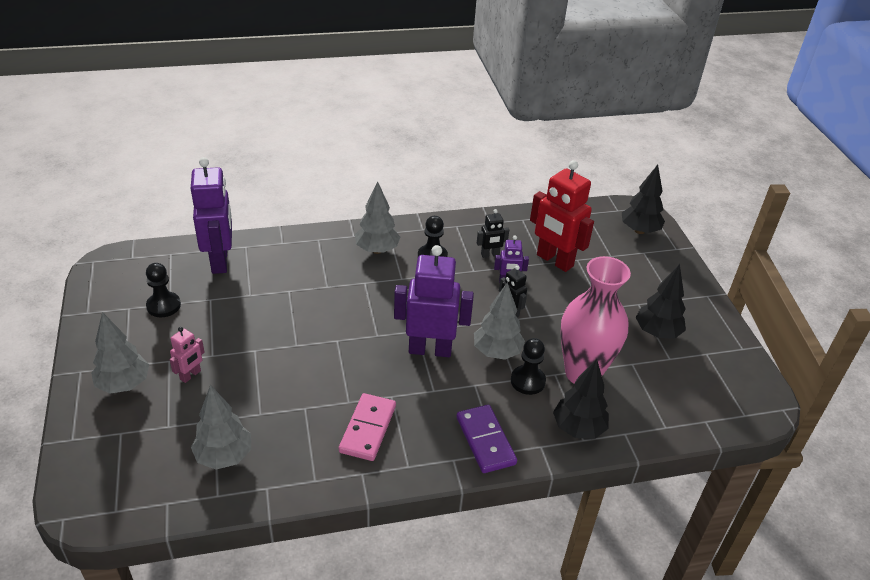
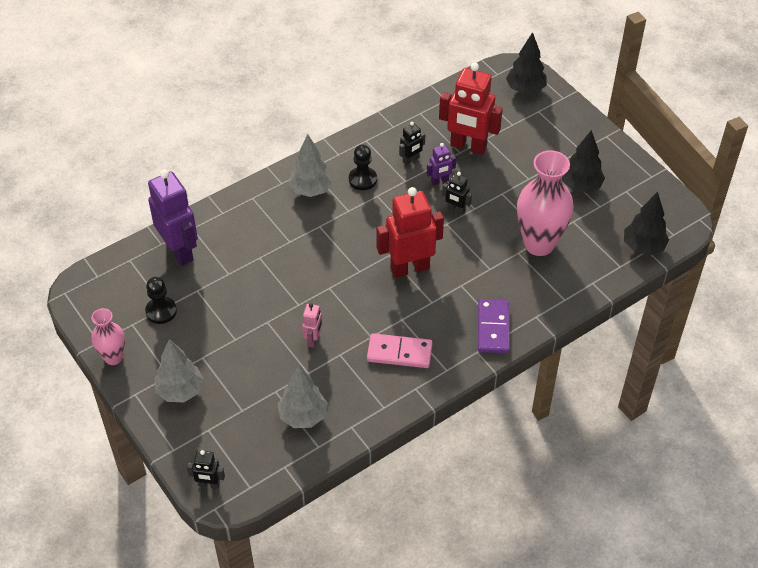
camera: 20 degrees left, 10 degrees up
(77, 490) = (209, 484): none -> black robot
(88, 331) = (113, 357): none -> pink vase
(190, 375) = (230, 363): pink robot -> pink robot (313, 340)
(368, 429) = (399, 352): pink domino -> pink domino turned 75 degrees counterclockwise
(430, 349) = (409, 268): purple robot -> red robot
(485, 440) = (493, 328): purple domino -> purple domino turned 45 degrees clockwise
(497, 352) = (464, 250): grey tree -> none
(527, 381) = (500, 266): black pawn -> none
(578, 428) = (557, 292): black tree -> black tree (643, 247)

